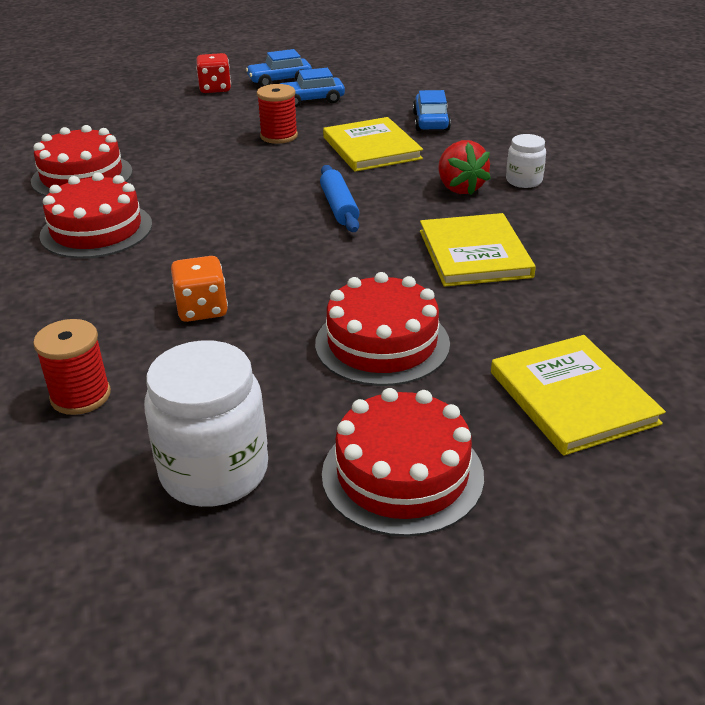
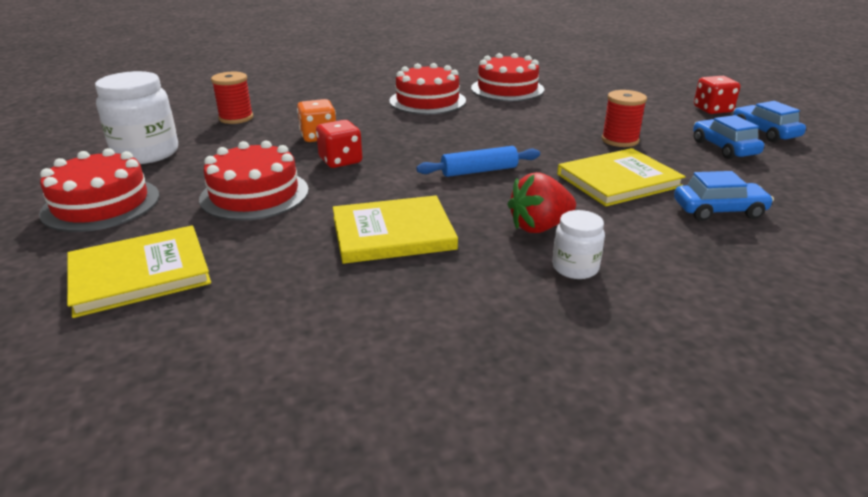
camera: 85 degrees right, 5 degrees down
(292, 289) = (340, 161): none -> red dice

